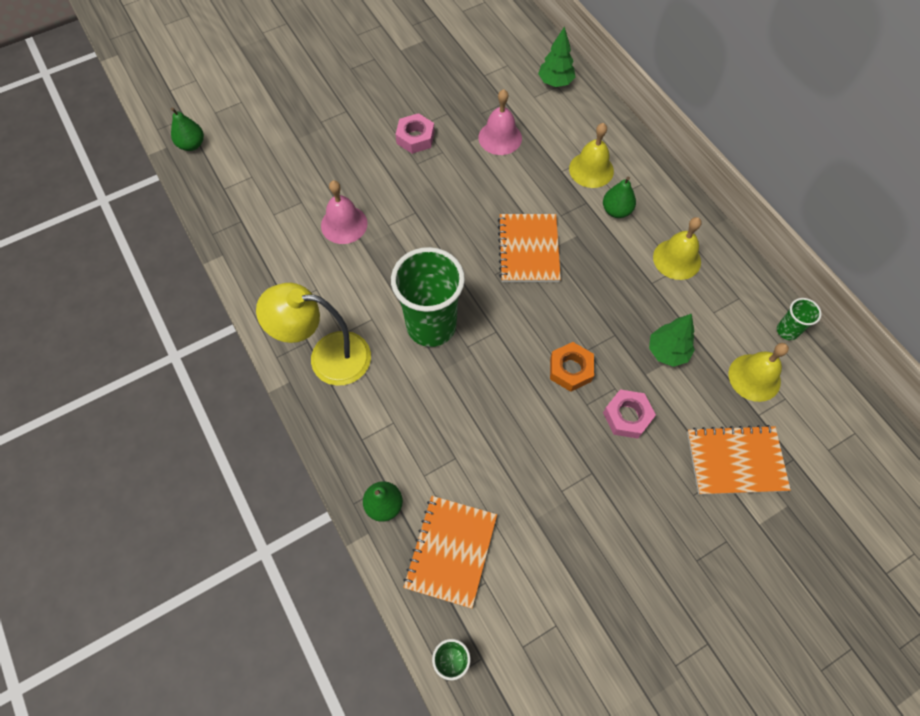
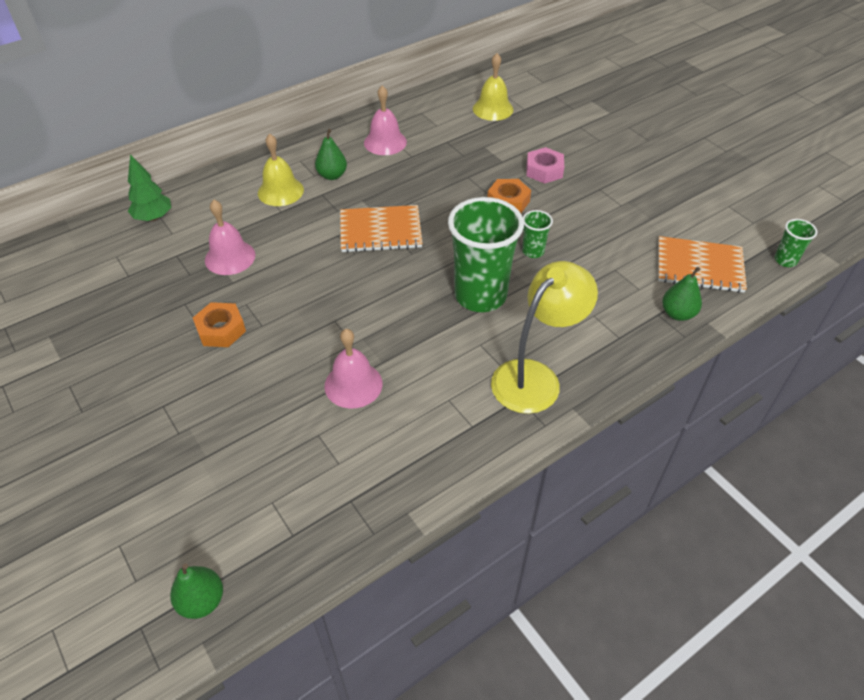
camera: 95 degrees left, 15 degrees down
(327, 357) = (535, 377): yellow lamp -> yellow lamp turned 135 degrees counterclockwise
(415, 138) = (221, 330): pink nut -> orange nut
(667, 352) = (479, 149): green tree -> none
(677, 259) = (385, 142): yellow bell -> pink bell
(735, 461) = (565, 120): orange notebook -> none
(787, 331) = (448, 92): green cup -> green cup (533, 251)

